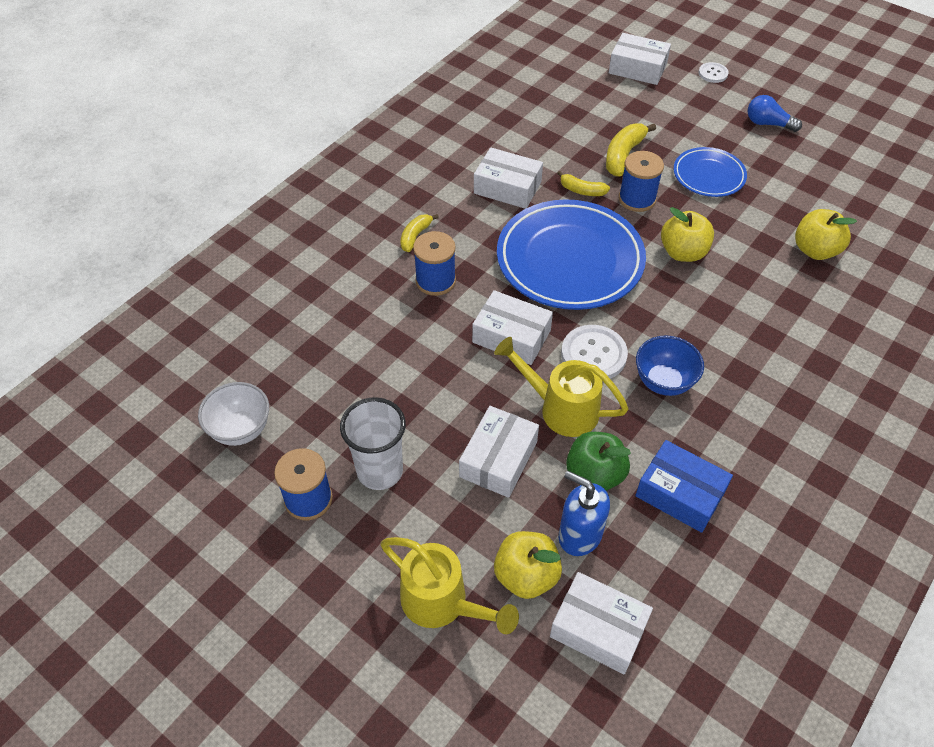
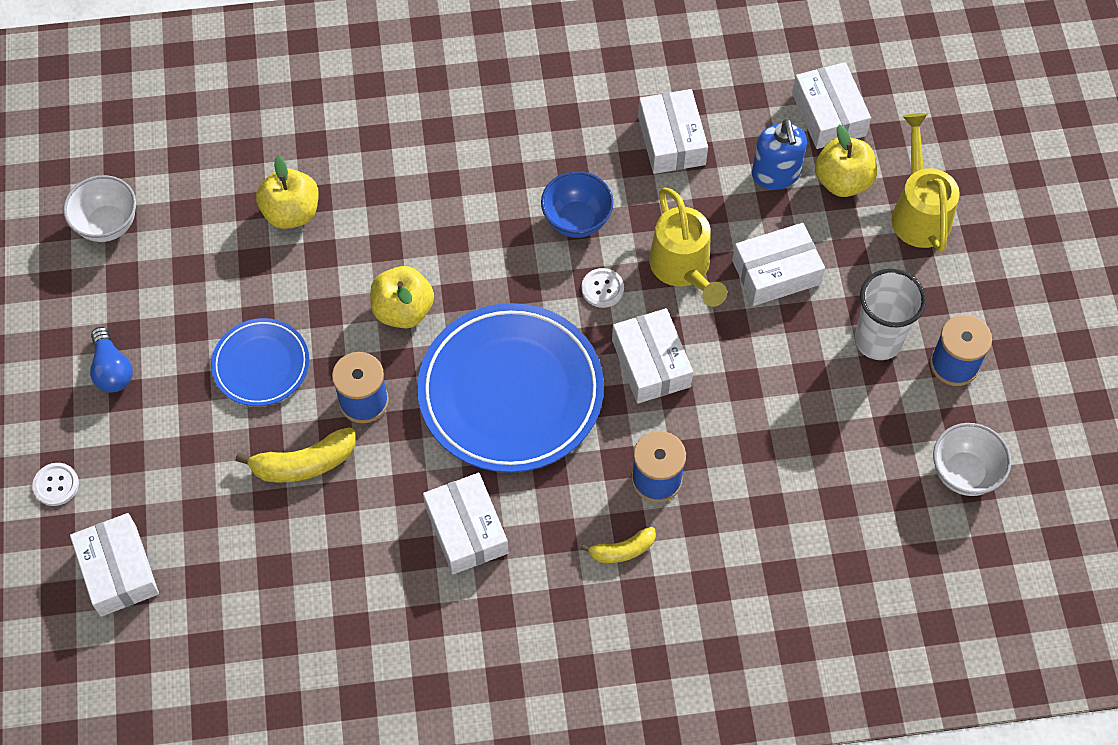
camera: 135 degrees left, 10 degrees up
(582, 190) = (400, 459): yellow banana -> none
(593, 354) = (602, 289): white button -> white button, size x0.58
(594, 475) = (717, 202): green apple -> none
(680, 494) = (671, 140): blue box -> white box
(882, 172) = (108, 225): none -> white bowl

